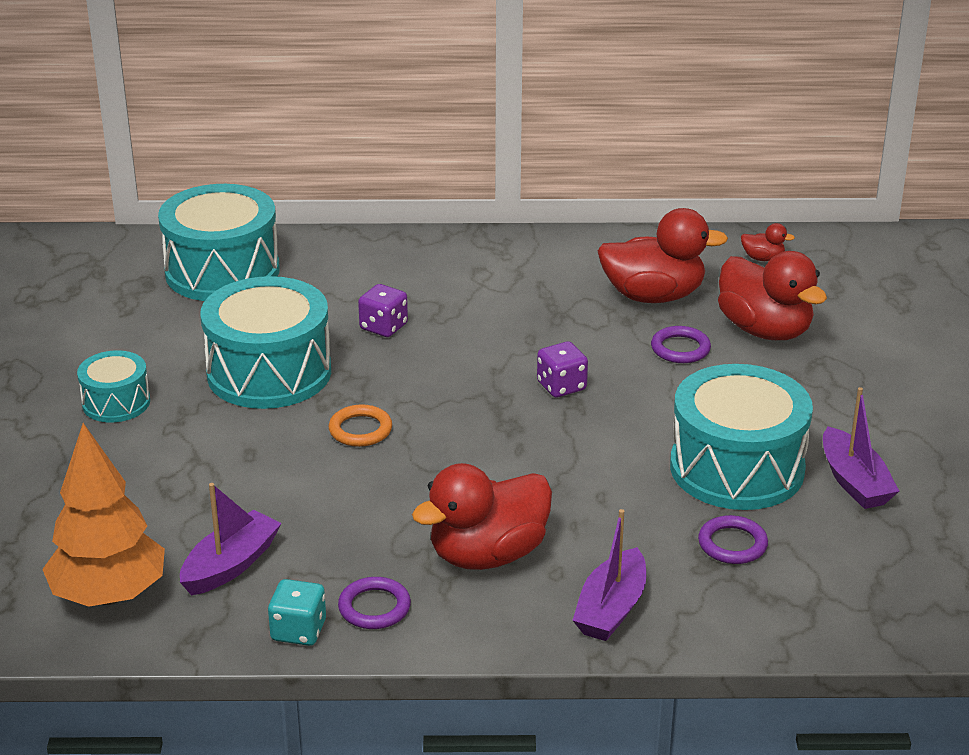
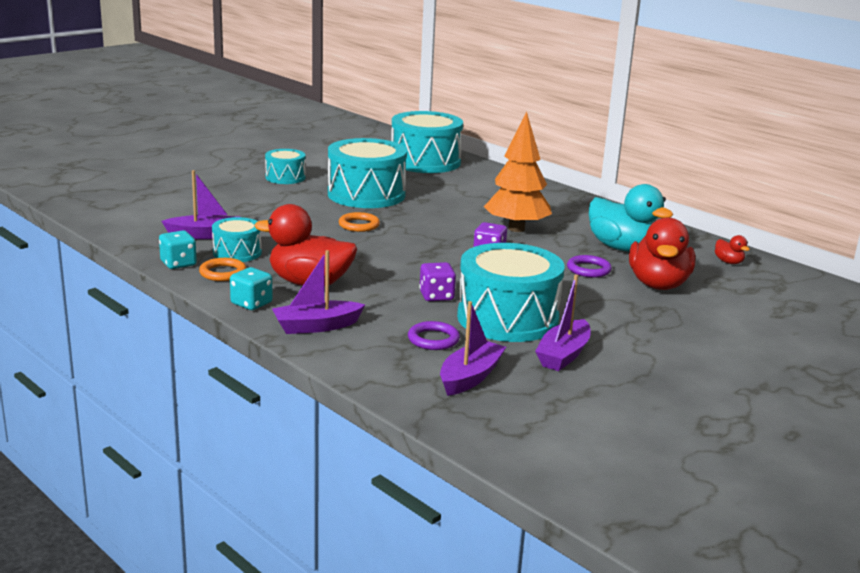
camera: 45 degrees right, 10 degrees down
(109, 595) = (144, 221): orange tree -> orange tree (516, 229)
(324, 566) = (237, 253): none -> turquoise drum
(374, 607) = (223, 273): purple ring -> orange ring
(383, 327) = (453, 203): purple dice -> purple dice (436, 296)
(493, 627) = (251, 303): none -> turquoise dice
(653, 296) = (622, 248): red duck -> turquoise duck
(842, 567) = (470, 377): none -> purple boat

